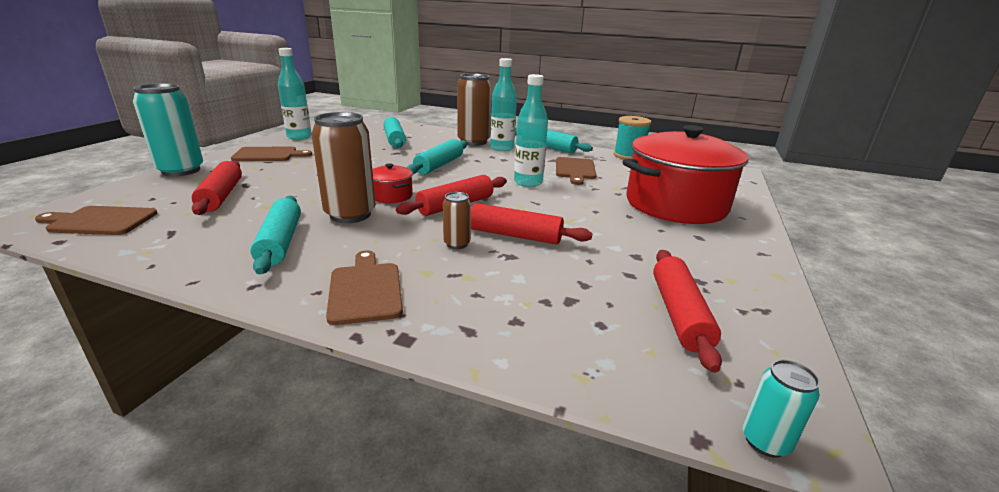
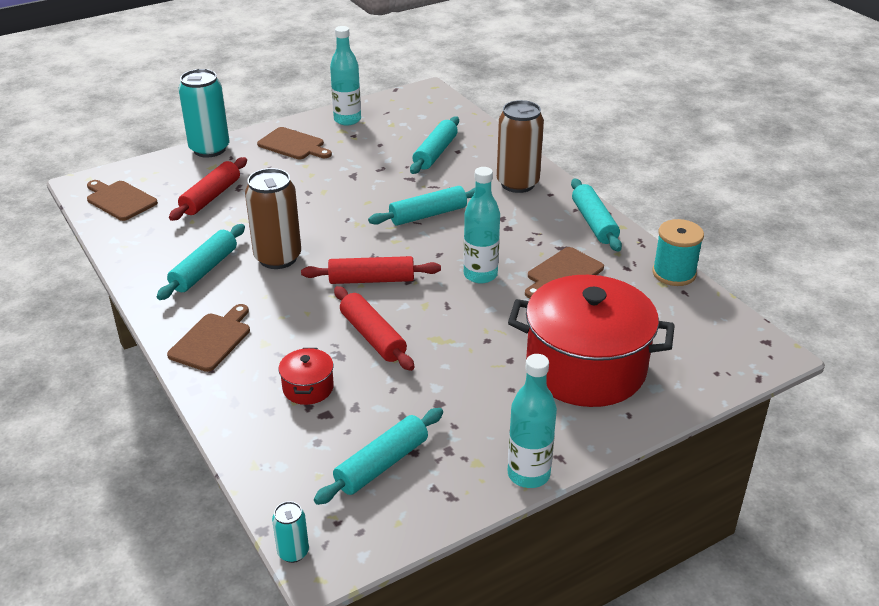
camera: 40 degrees right, 10 degrees up
(391, 196) = (333, 246): red pot -> red pot (308, 388)
(457, 244) = (317, 325): brown can -> none
(502, 148) = (534, 206): turquoise bottle -> turquoise bottle (528, 474)
(679, 314) = (382, 464): red rolling pin -> turquoise rolling pin

